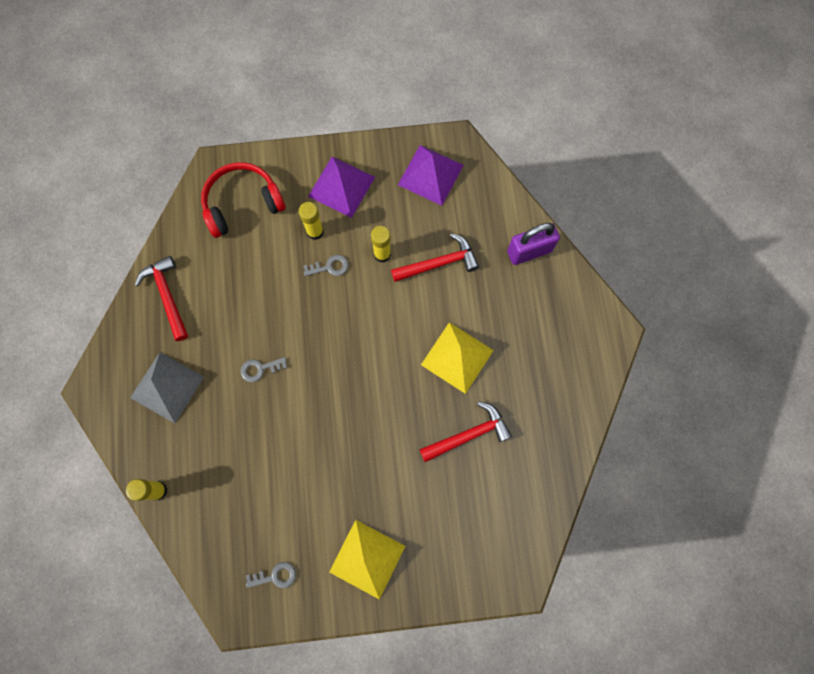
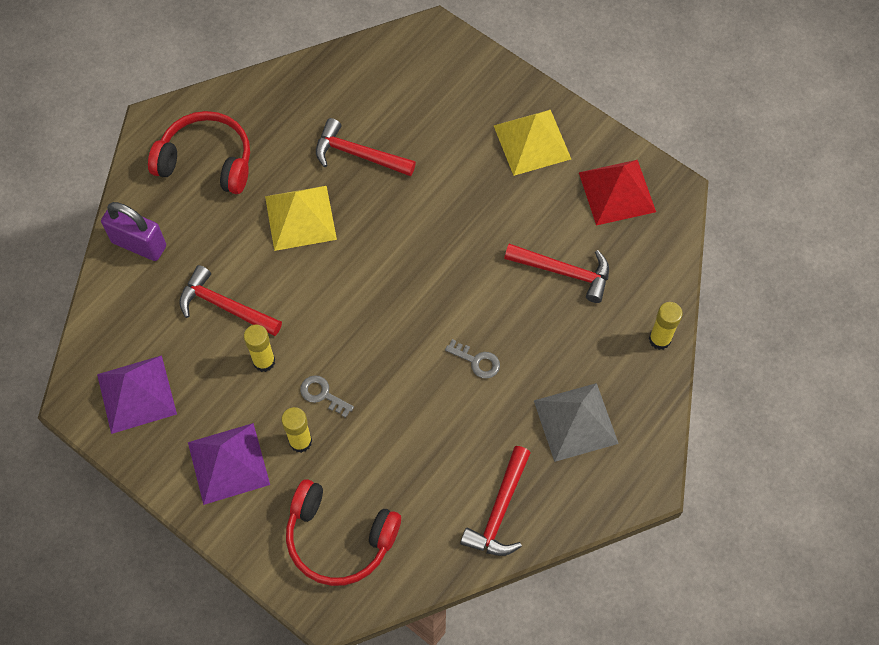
camera: 135 degrees left, 10 degrees down
(259, 479) = (564, 272): none -> red hammer
(275, 576) = (617, 192): grey key -> red pyramid
(554, 338) = (207, 161): none -> red headphones

